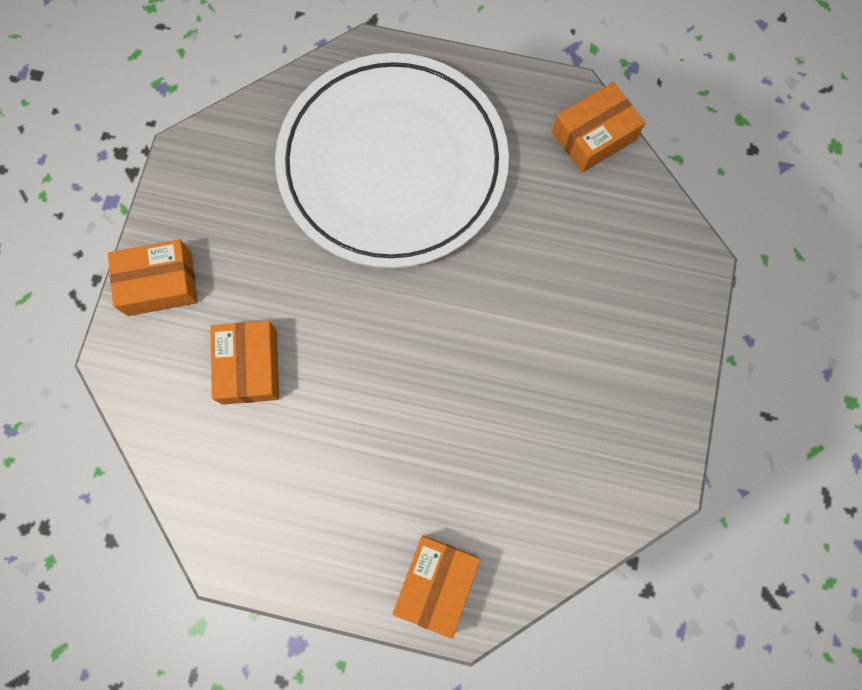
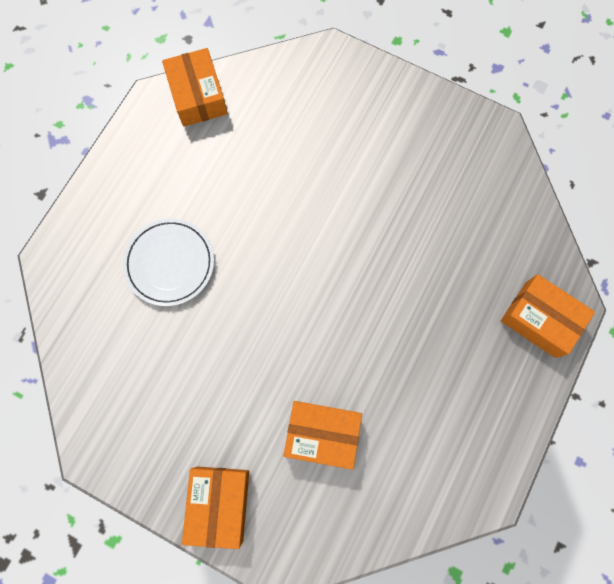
camera: 75 degrees left, 0 degrees up
(393, 165) = (170, 263): white plate -> white plate, size x0.43

